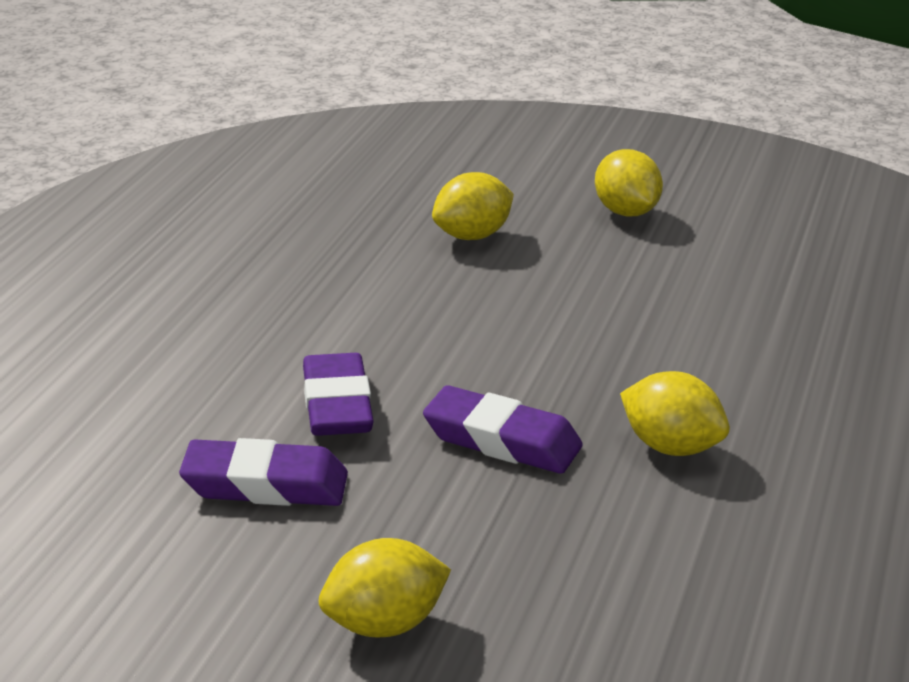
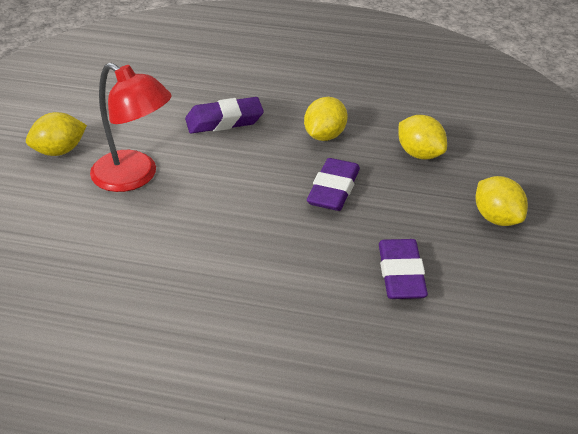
camera: 95 degrees left, 10 degrees up
(337, 405) = (313, 255): purple eraser -> purple eraser (224, 121)
(472, 236) = (91, 215): yellow lemon -> yellow lemon (420, 154)
(556, 266) = (134, 177): none -> red lamp

